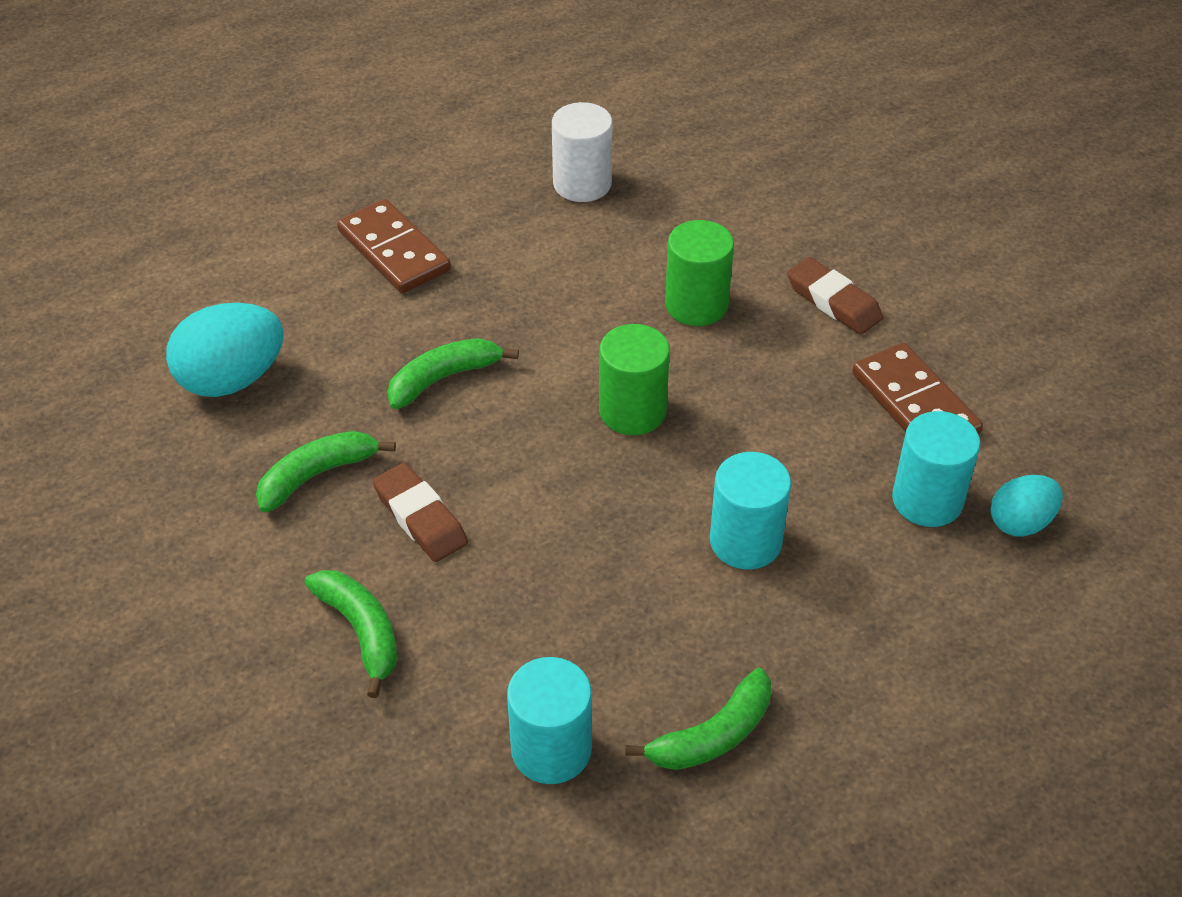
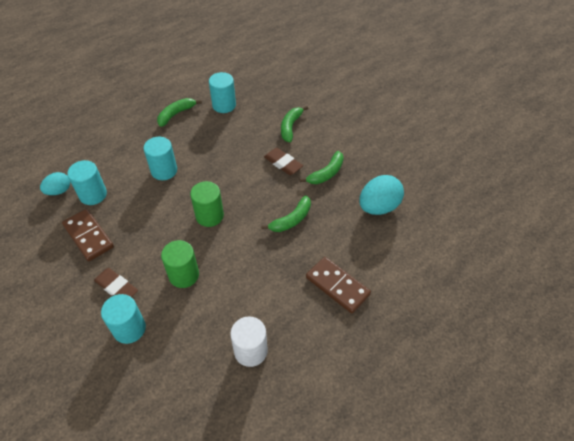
camera: 170 degrees right, 5 degrees up
(361, 631) = (290, 127): green banana -> green banana turned 60 degrees clockwise
(799, 237) = (129, 329): none -> turquoise cylinder

